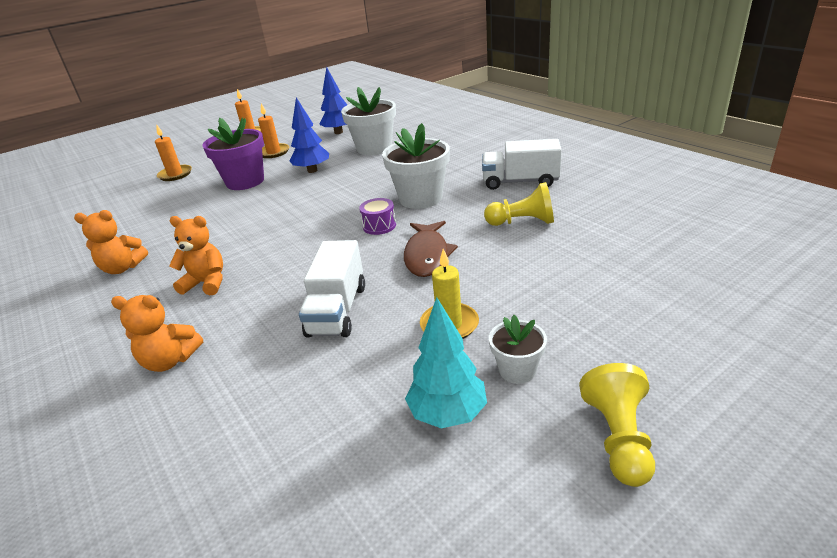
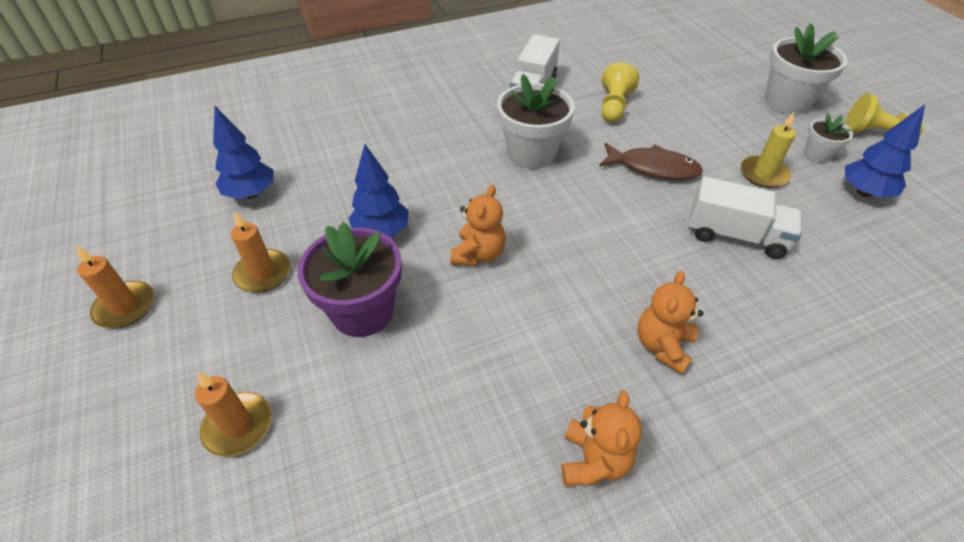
camera: 80 degrees left, 15 degrees up
(170, 360) = (812, 369): orange teddy bear -> orange teddy bear (478, 254)
(374, 148) = (353, 167): white flower pot -> white flower pot (787, 101)
(379, 226) = (580, 190): purple drum -> none
(448, 414) = (864, 192): turquoise tree -> blue tree

